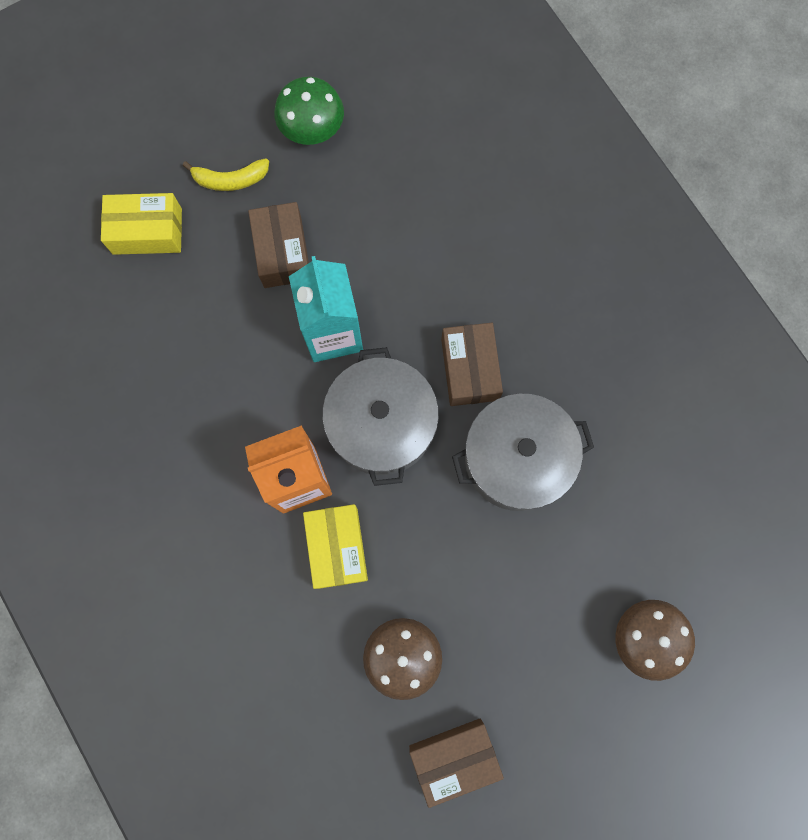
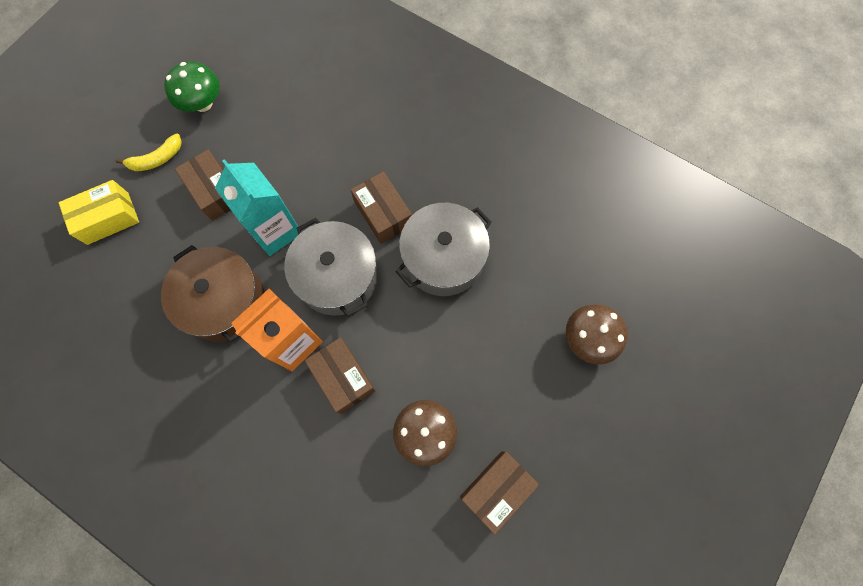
camera: 25 degrees left, 5 degrees down
(240, 394) = (224, 301): none -> brown pot
(337, 547) = (343, 377): yellow box -> brown box

